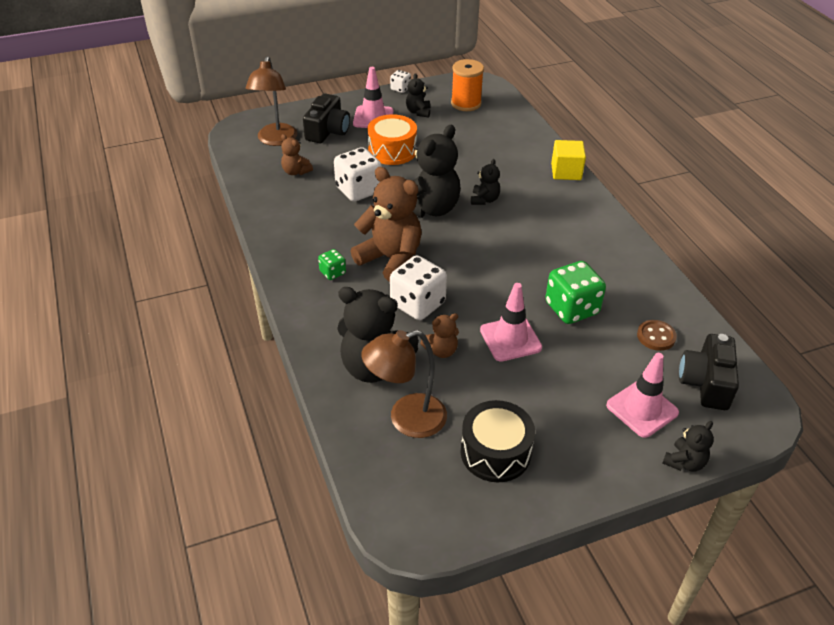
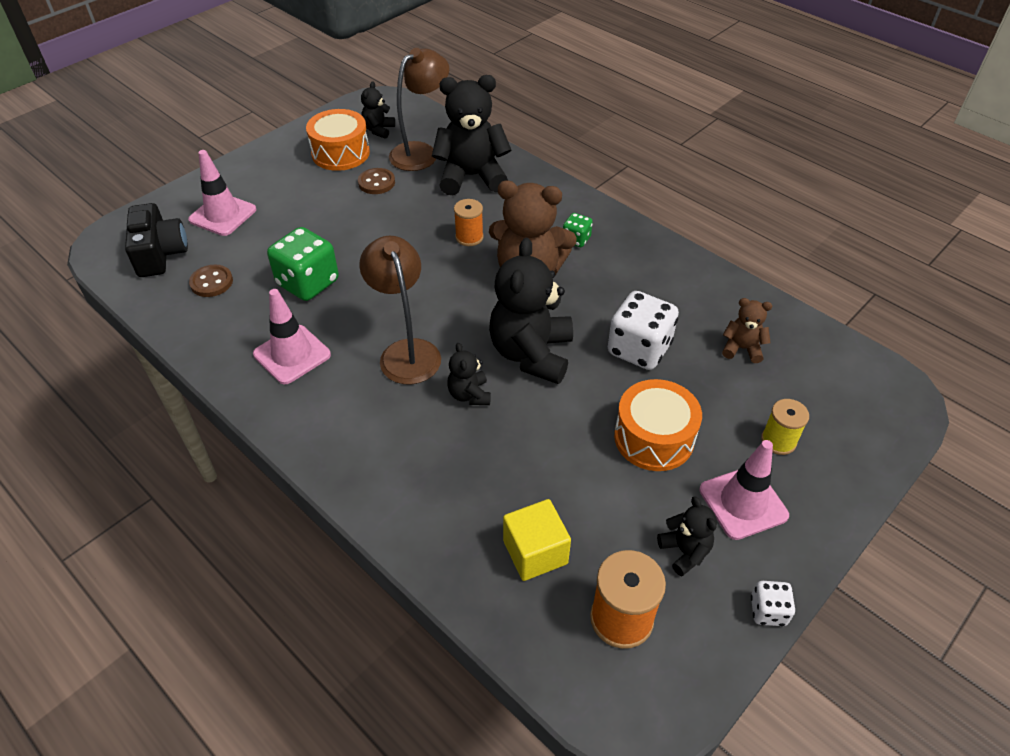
camera: 155 degrees right, 5 degrees up
(275, 140) = (826, 392): brown lamp -> brown lamp (406, 352)
(328, 131) = (778, 441): black camera -> yellow spool
(417, 304) = (469, 237): white dice -> orange spool
(441, 351) = (421, 205): brown teddy bear -> none
(472, 394) = (376, 183): none -> brown button
(495, 452) = (340, 153): black drum -> orange drum
(510, 339) = (361, 234): pink traffic cone -> pink traffic cone (292, 354)
(566, 172) = (372, 498): yellow cube -> yellow cube (535, 552)
(684, 462) = (184, 189): black teddy bear -> black teddy bear (378, 130)

